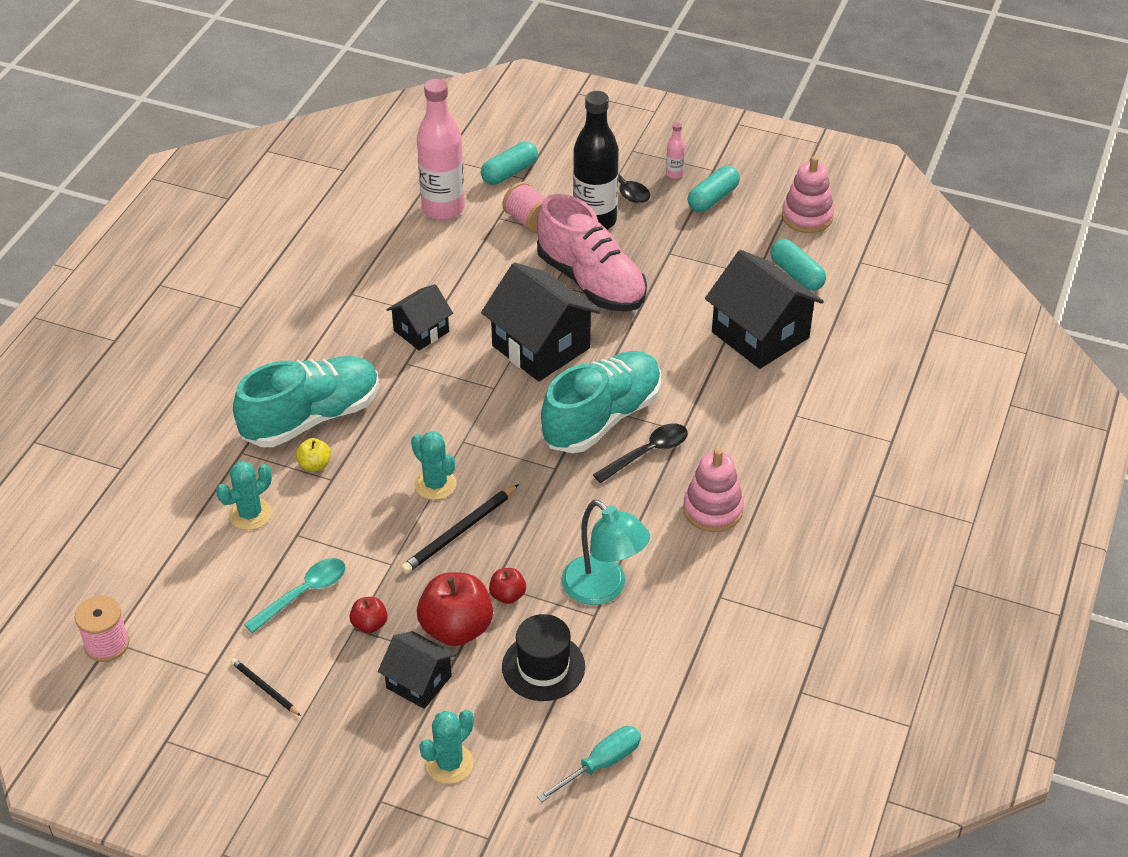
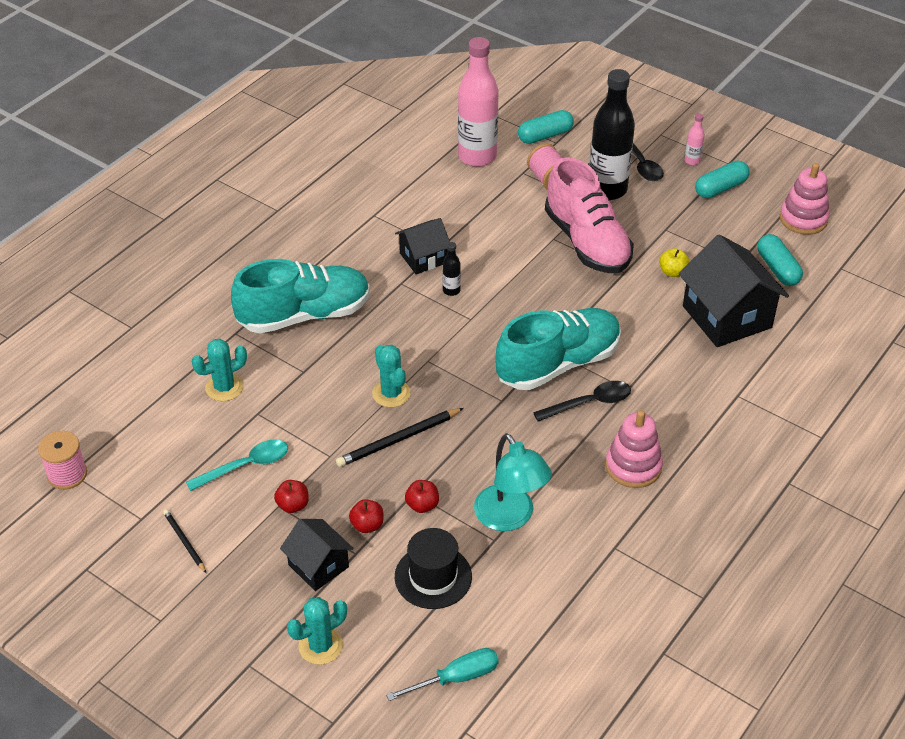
camera: 15 degrees right, 0 degrees up
(314, 465) = (293, 356): yellow apple -> yellow apple (672, 272)
(456, 628) = (367, 525): red apple -> red apple, size x0.50
(463, 361) = (451, 290): none -> black bottle
(541, 347) = (524, 291): black house -> none

